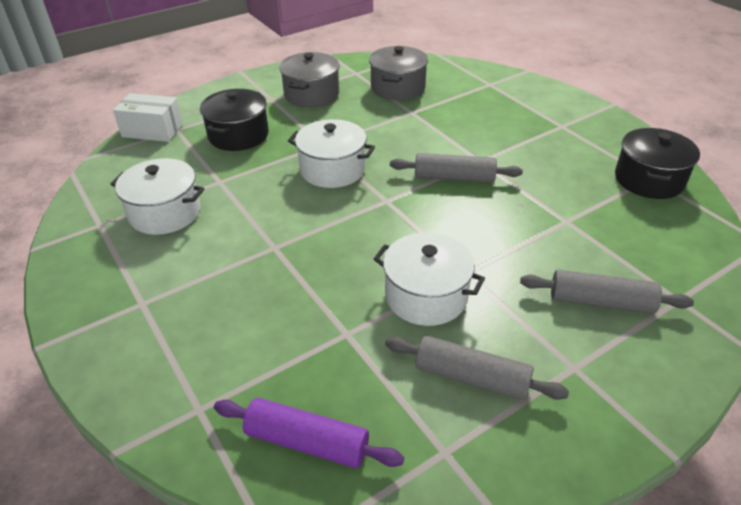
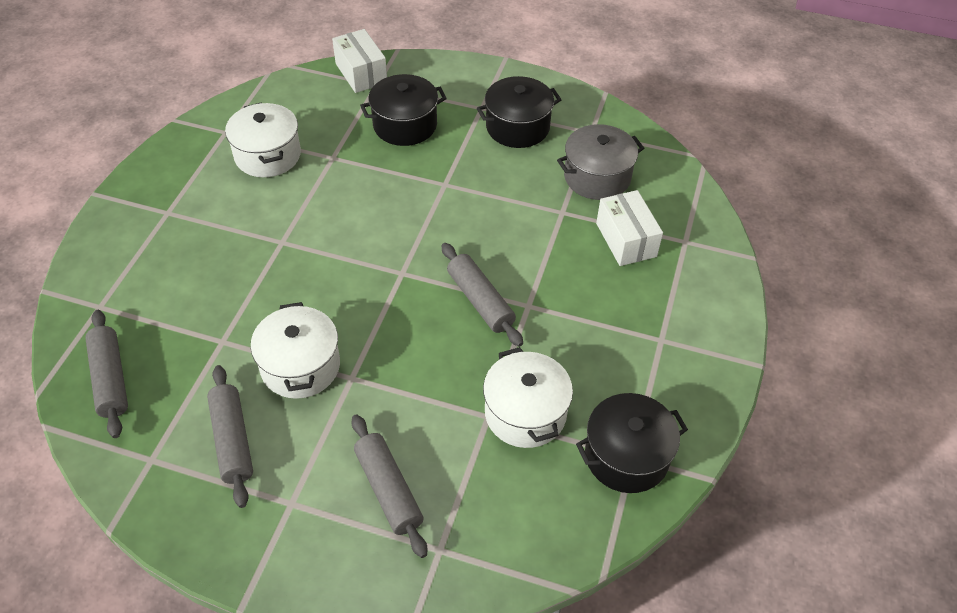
camera: 50 degrees right, 10 degrees up
(307, 442) = (110, 379): purple rolling pin -> grey rolling pin
(311, 94) = (517, 127): grey pot -> black pot
(332, 169) = (413, 213): white pot -> white pot (525, 413)
(464, 101) = (626, 240): none -> white box

